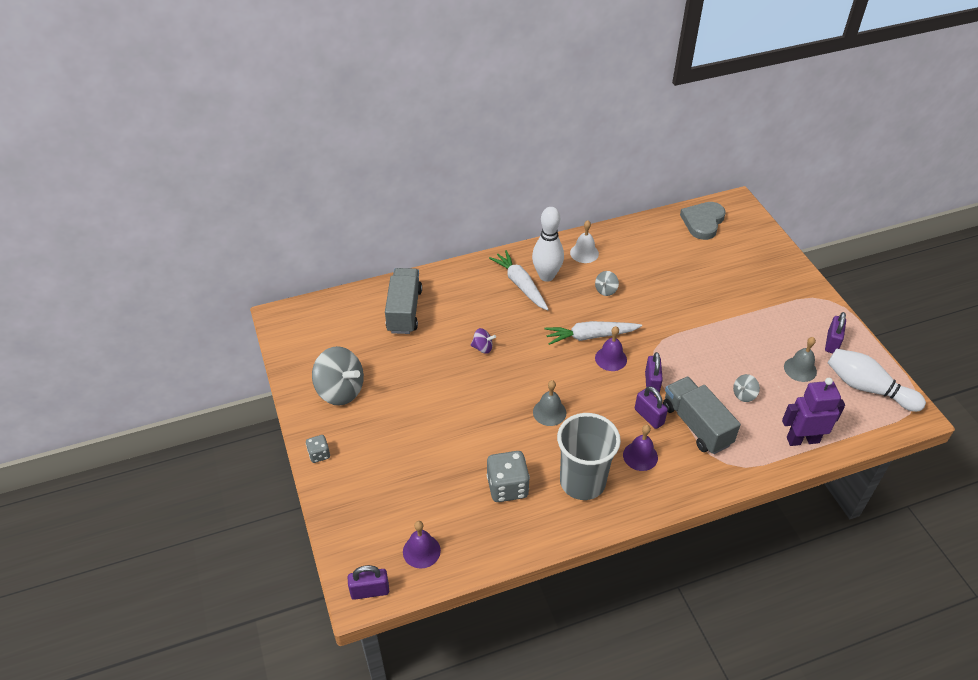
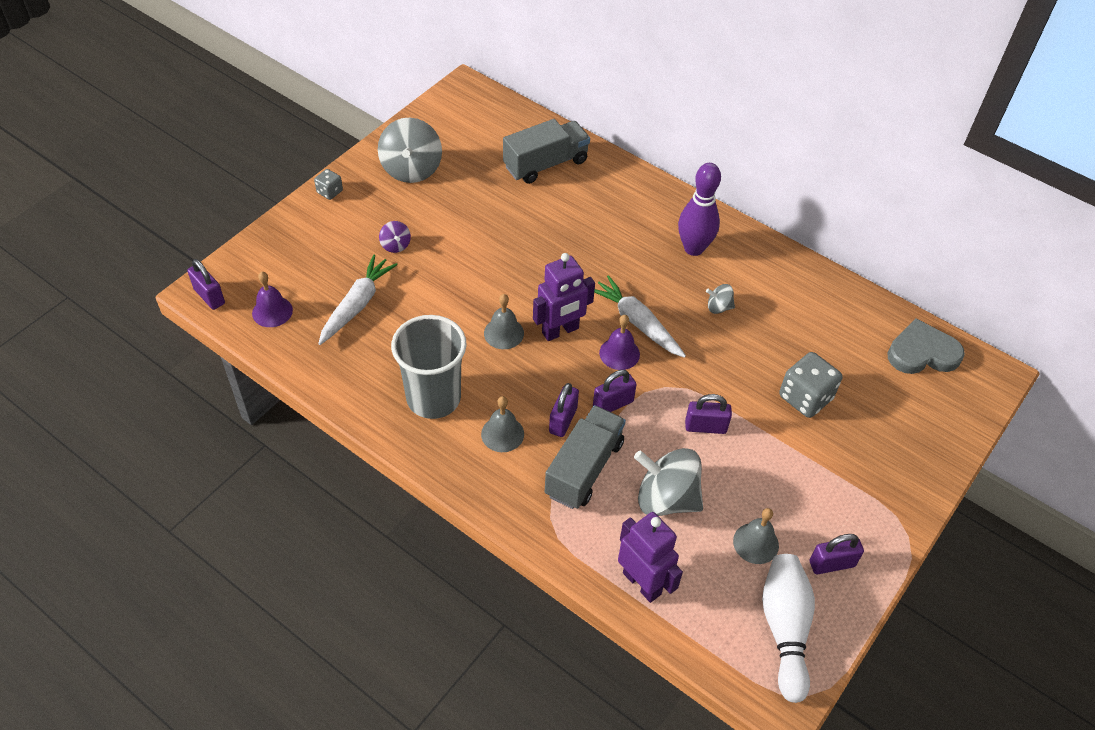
camera: 55 degrees right, 5 degrees up
(482, 348) = (547, 243): purple spinning top -> purple spinning top (395, 245)
(507, 487) = (386, 341): grey dice -> grey dice (805, 397)
(520, 285) = (660, 233): white carrot -> white carrot (357, 305)
(546, 276) = (693, 248): white bowling pin -> purple bowling pin
(569, 380) = (560, 331): none -> purple robot
(584, 253) = (759, 265): white bell -> none
(640, 456) = (502, 434): purple bell -> grey bell
(699, 347) = (705, 427): none -> purple padlock
(744, 395) = (666, 498): grey spinning top -> grey spinning top, size x2.11

